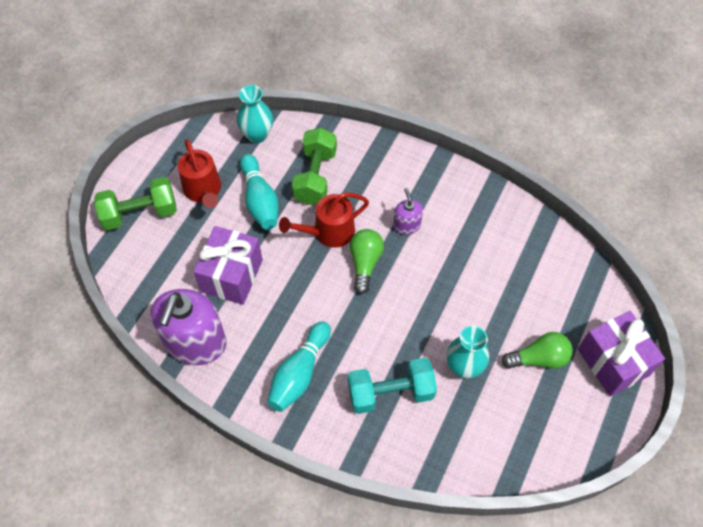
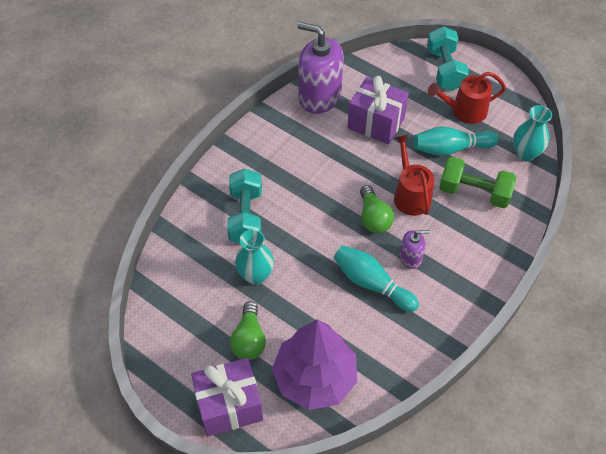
camera: 100 degrees right, 5 degrees down
(140, 213) = (444, 69): green dumbbell -> turquoise dumbbell
(299, 373) = (278, 158): turquoise bowling pin -> turquoise bowling pin (372, 283)
(365, 263) = (373, 217): green light bulb -> green light bulb turned 60 degrees clockwise
(559, 292) = (315, 377): none -> purple tree

